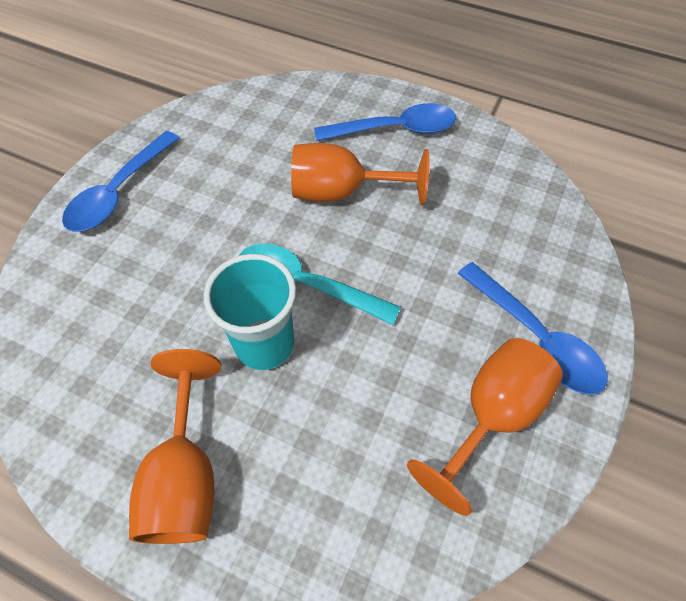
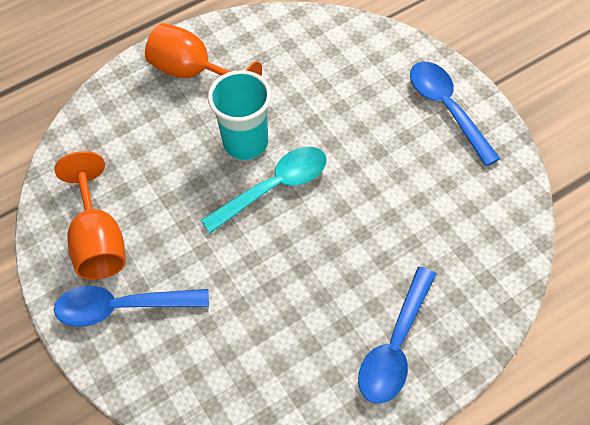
camera: 125 degrees right, 0 degrees up
(342, 192) = (346, 258): orange goblet -> none

